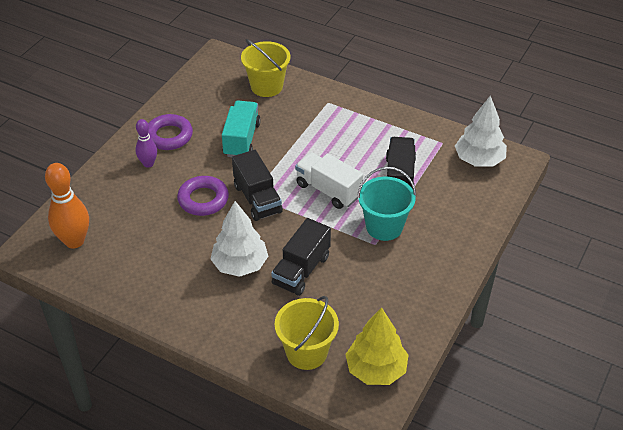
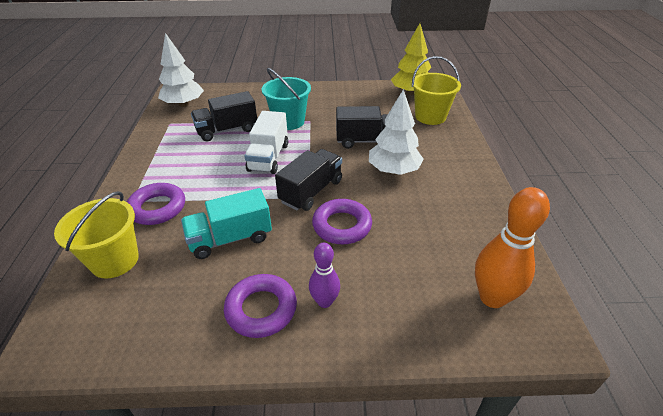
camera: 120 degrees left, 5 degrees down
(307, 112) = (157, 208): none -> purple ring

